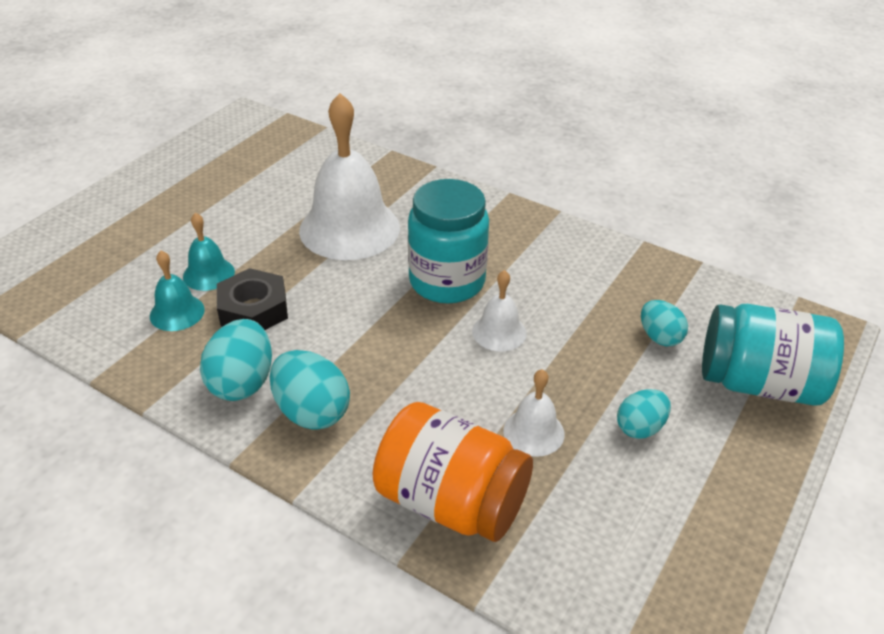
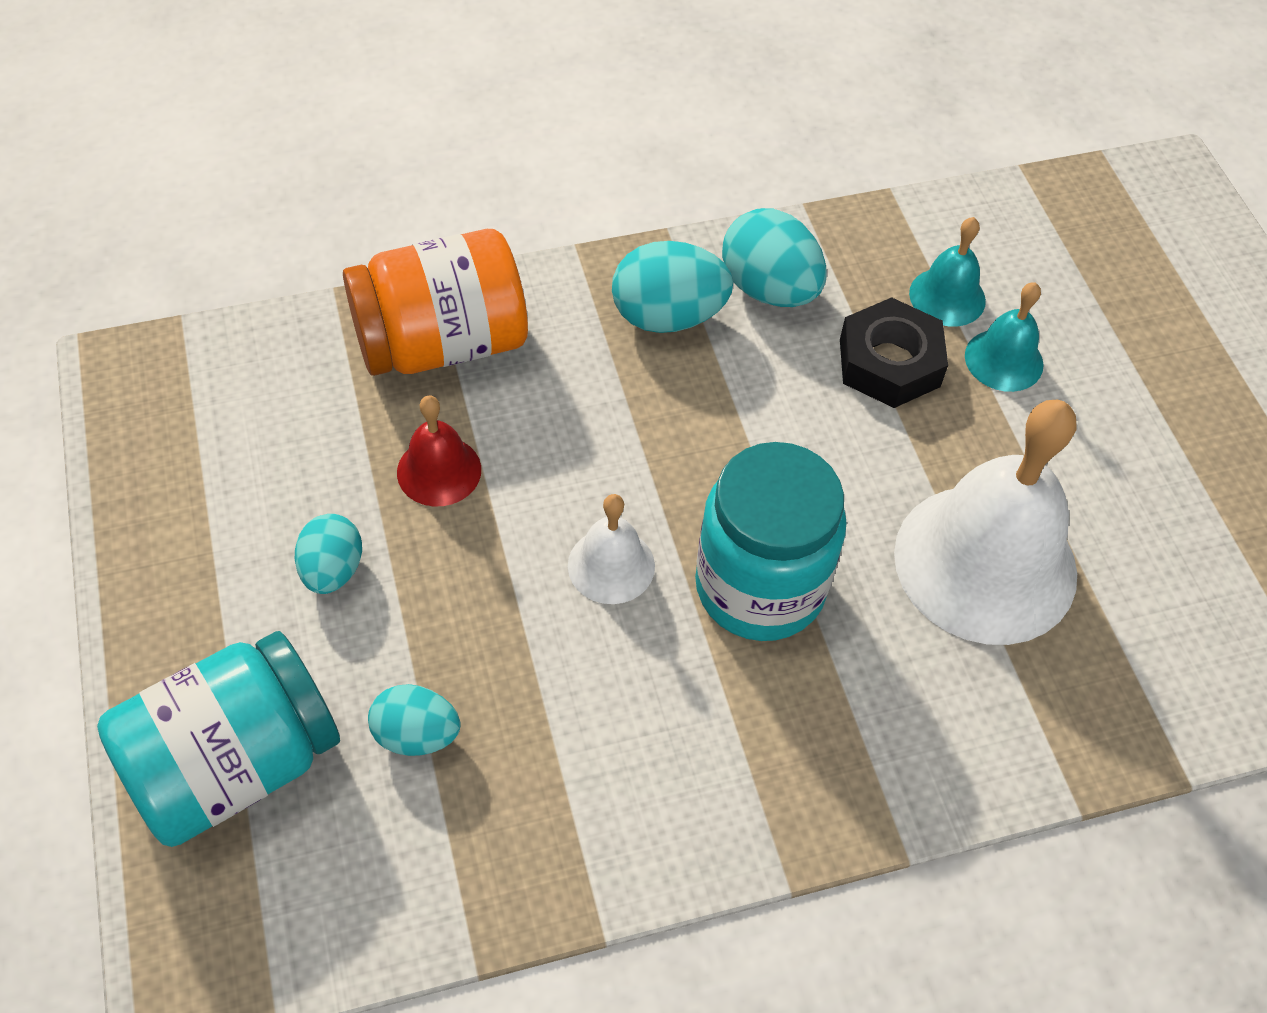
camera: 130 degrees right, 15 degrees up
(533, 432) = (439, 471): white bell -> red bell

